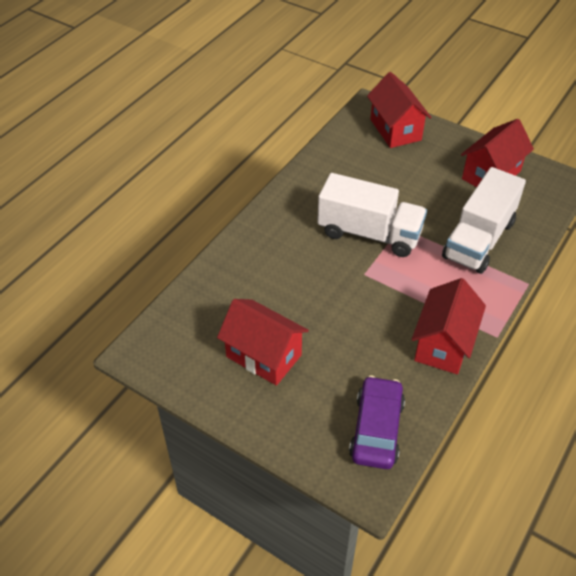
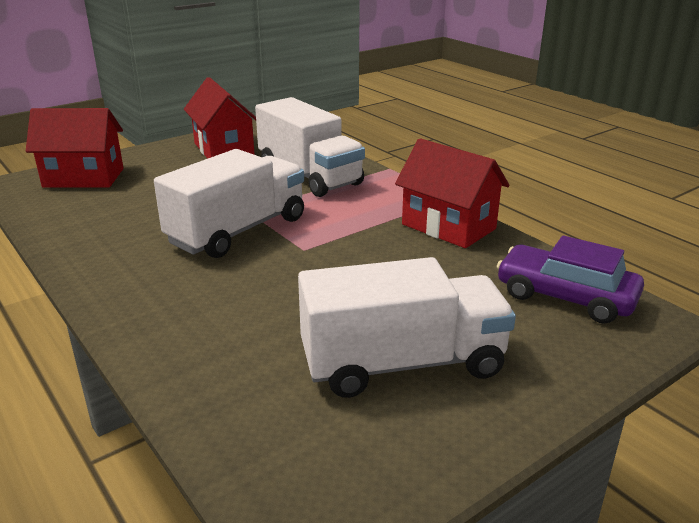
camera: 70 degrees left, 20 degrees down
(264, 356) = (402, 363): red house -> white truck

